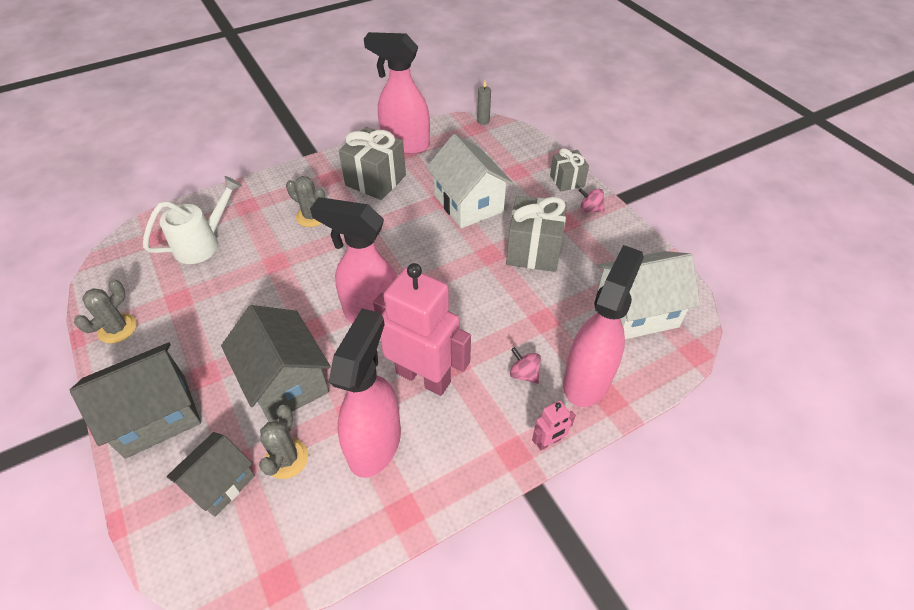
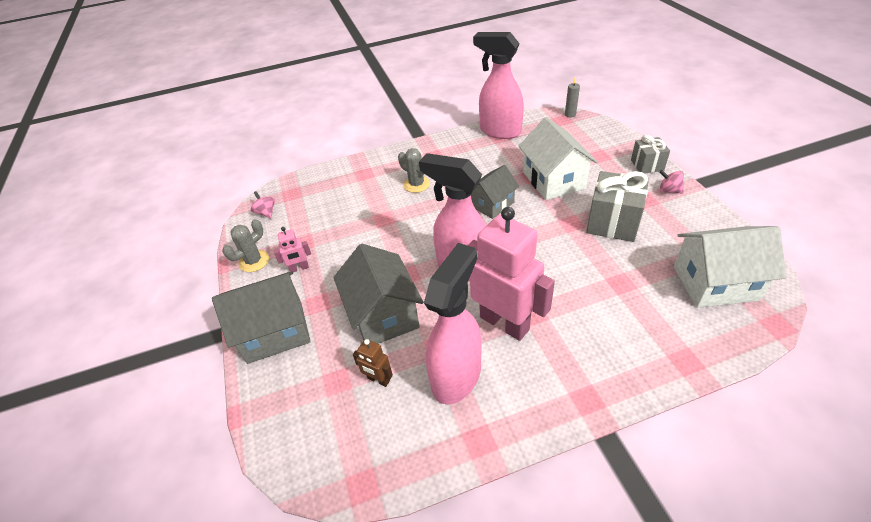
camera: 15 degrees right, 5 degrees down
(203, 243) = (327, 201): white watering can -> none
(220, 483) = (321, 393): grey house -> grey house (492, 204)
(286, 458) = (378, 380): grey cactus -> brown robot
(375, 180) = (472, 158): grey gift -> none
(524, 374) = (600, 329): pink spinning top -> pink spinning top (266, 213)
(548, 442) = (622, 393): pink robot -> pink robot (299, 268)
(587, 379) = (663, 340): pink spray bottle -> none

